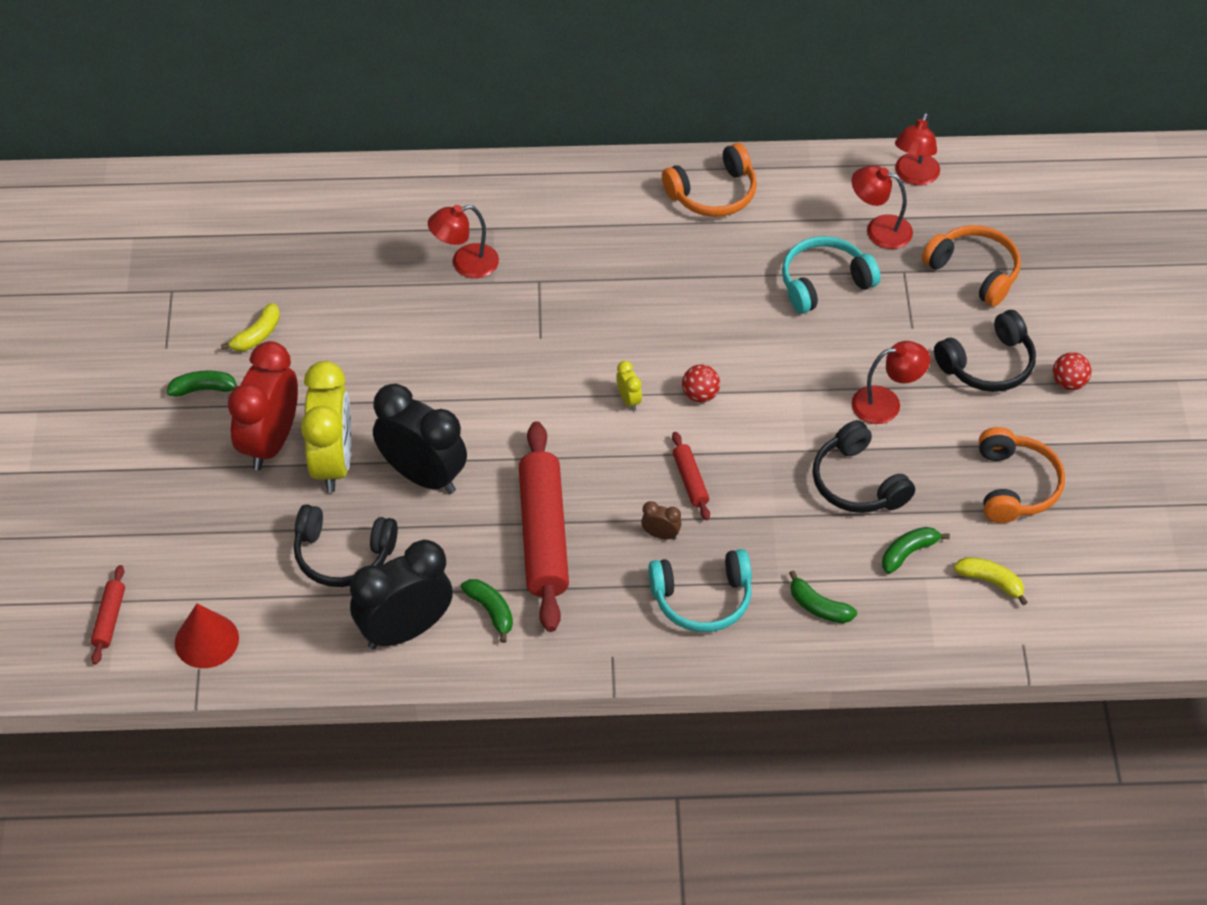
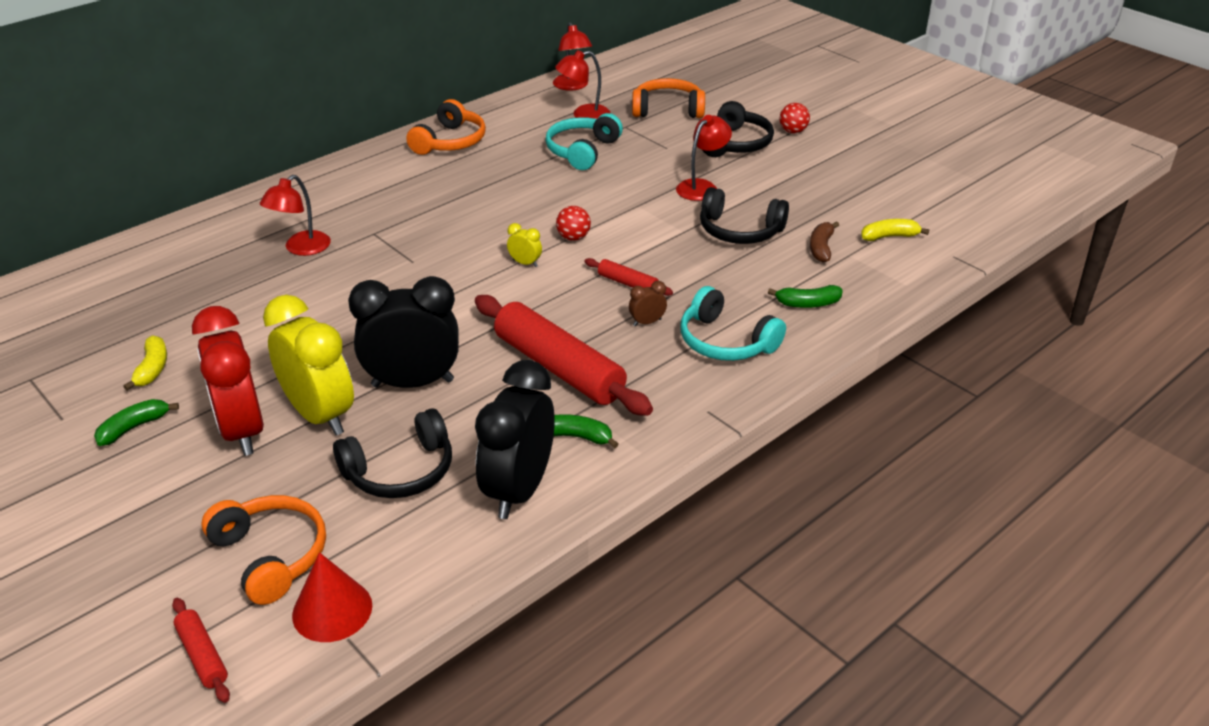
camera: 40 degrees left, 15 degrees down
(702, 599) = (725, 341): turquoise headphones -> turquoise headphones turned 90 degrees clockwise
(908, 552) = (821, 248): green banana -> brown banana
(1015, 486) = (833, 187): orange headphones -> orange headphones (270, 556)

